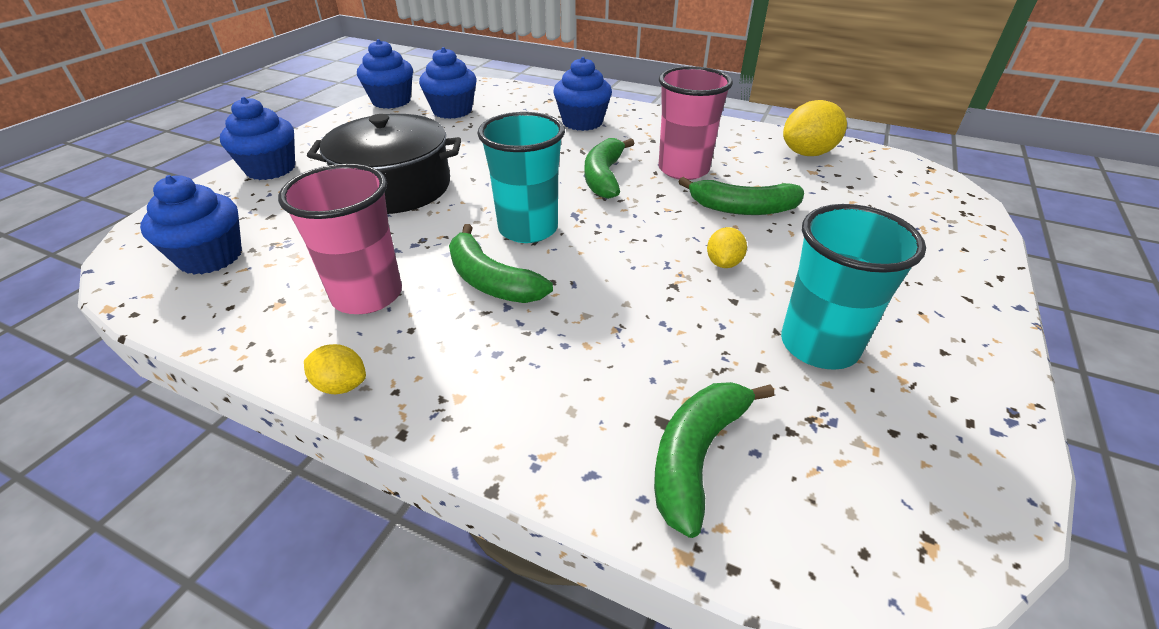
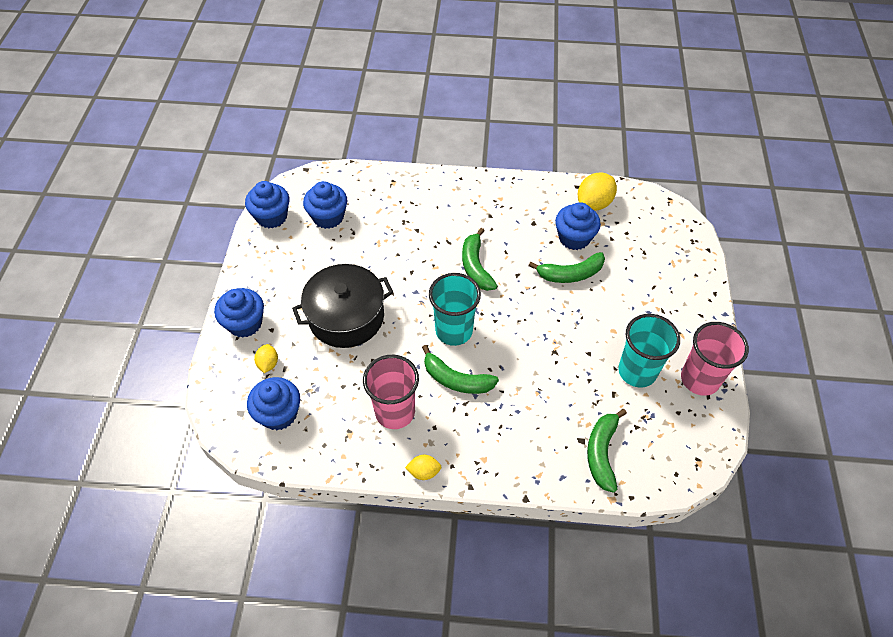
camera: 20 degrees left, 15 degrees up
(582, 122) = (432, 206): blue cupcake -> blue cupcake (574, 238)
(683, 169) = (522, 244): pink cup -> pink cup (699, 379)
(723, 263) = (574, 326): yellow lemon -> yellow lemon (268, 364)

